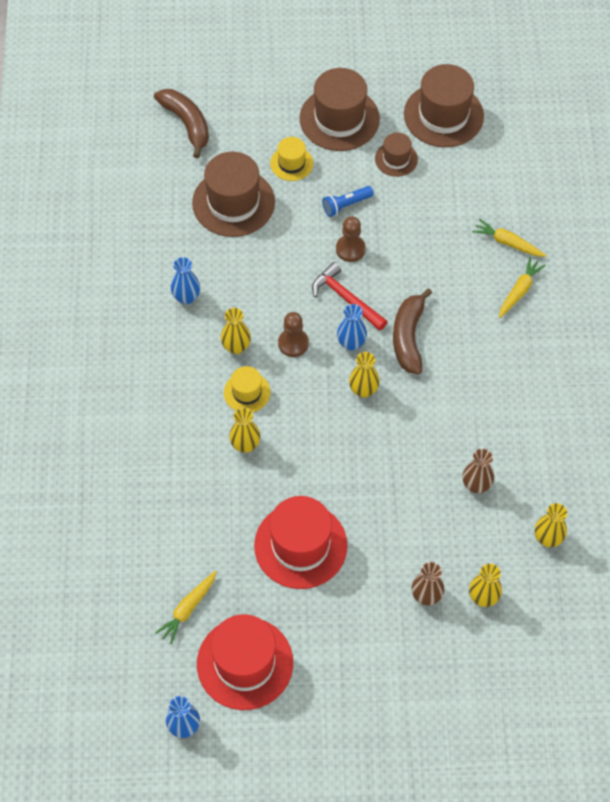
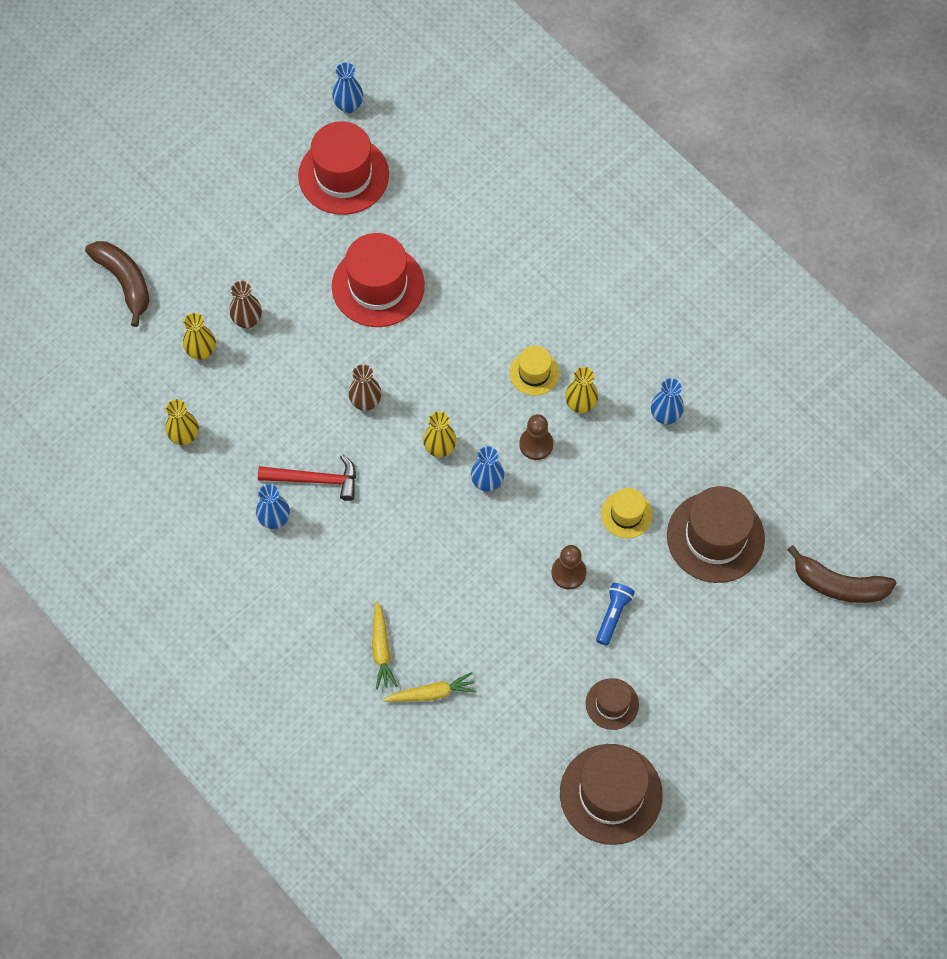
camera: 140 degrees right, 5 degrees up
(188, 608) = (420, 181): yellow carrot -> none
(245, 445) = (494, 330): yellow vase -> none
(291, 163) = (703, 620): yellow hat -> yellow hat (626, 514)
(339, 119) = (705, 707): brown hat -> none
(346, 299) = (529, 521): red hammer -> red hammer (315, 479)
(408, 337) = (443, 526): brown banana -> brown banana (124, 282)
(476, 485) = (277, 437): brown vase -> brown vase (365, 402)
(526, 427) = (274, 519): none -> blue vase

